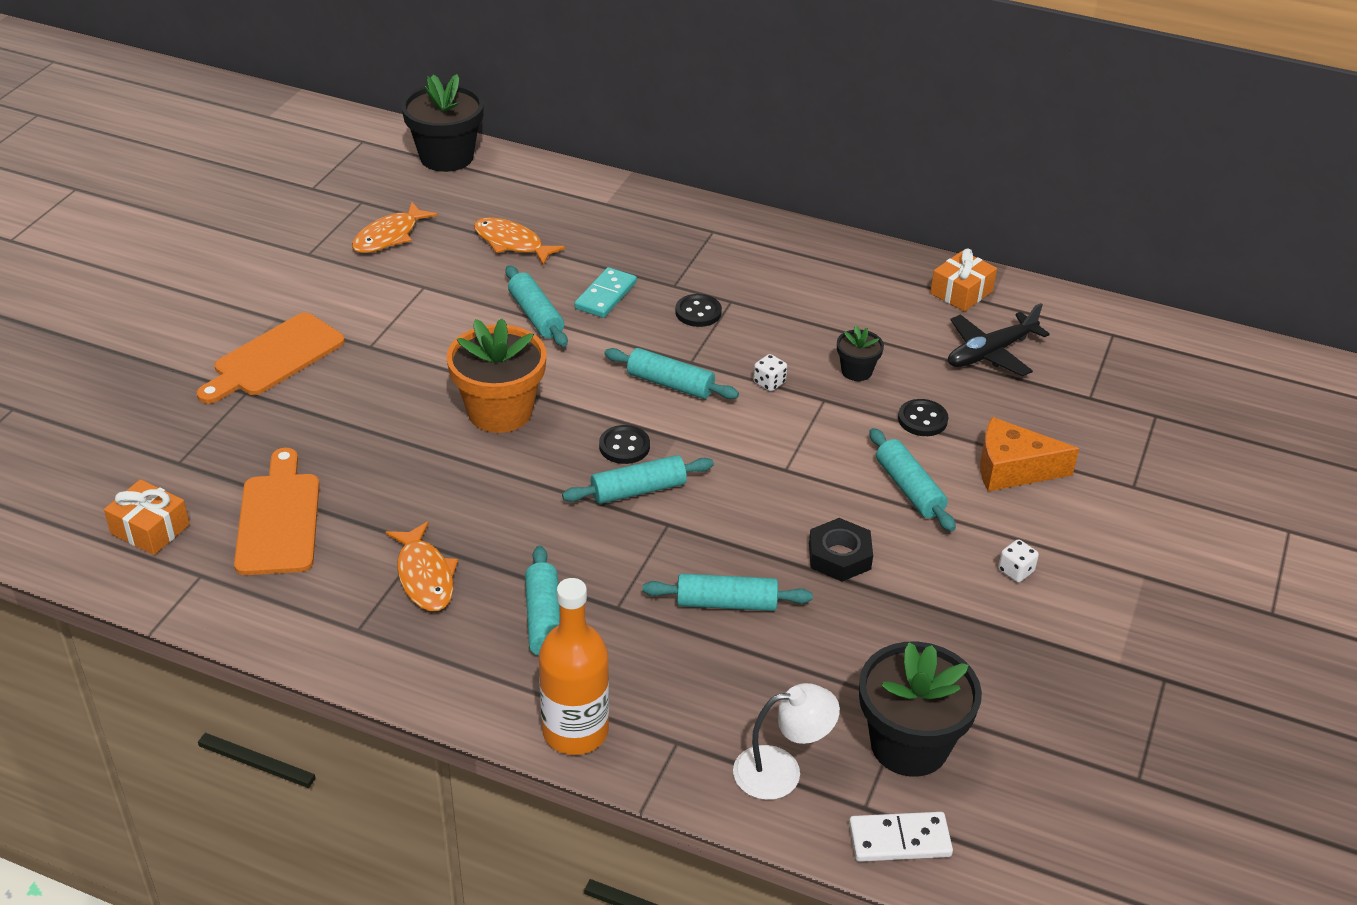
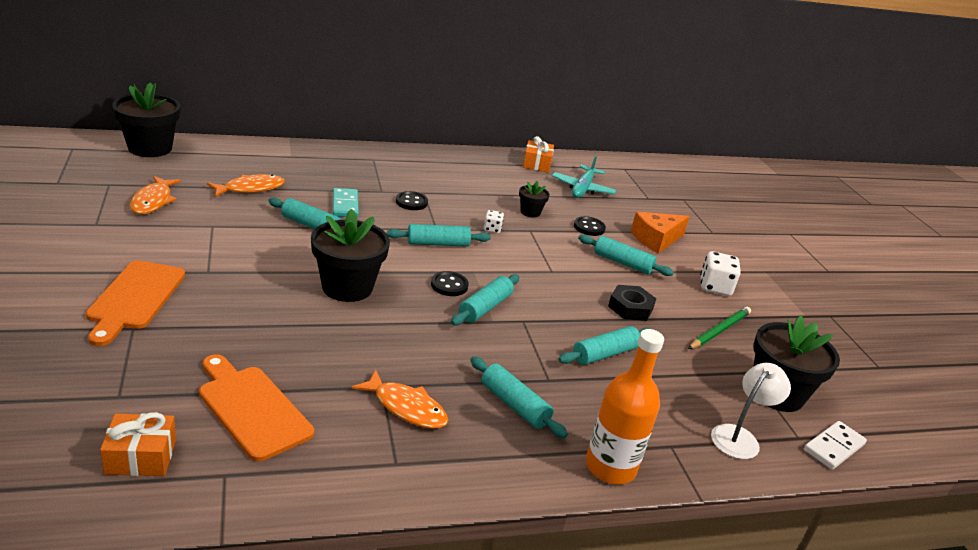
camera: 40 degrees left, 10 degrees down
(500, 411) = (347, 287): orange flower pot -> black flower pot
(512, 243) = (250, 188): orange fish -> orange fish turned 150 degrees clockwise
(936, 633) = (719, 330): none -> green pencil
(991, 352) = (582, 188): black plane -> turquoise plane
(1015, 571) = (715, 287): white dice -> white dice, size x1.78

